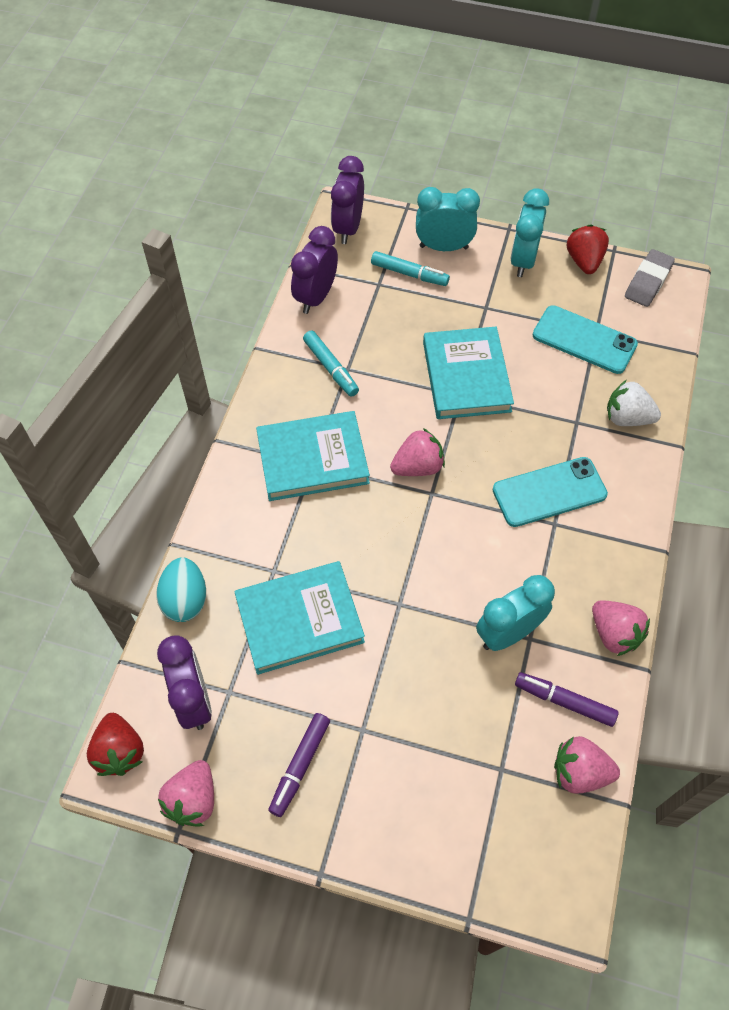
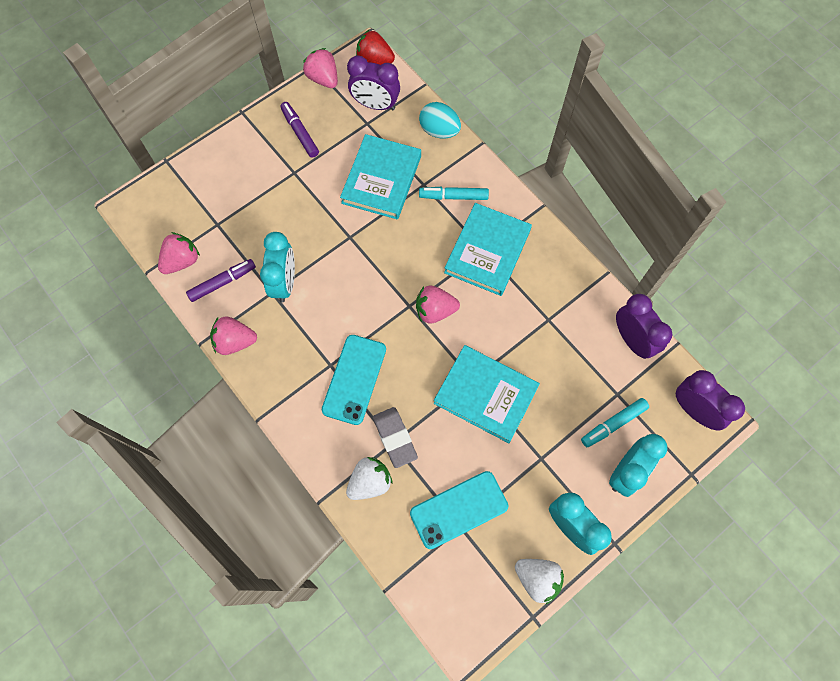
camera: 125 degrees right, 10 degrees up
(331, 368) = (556, 309): turquoise marker -> turquoise marker (453, 196)
(418, 467) = (435, 310): pink strawberry -> pink strawberry turned 75 degrees clockwise
(584, 261) = (537, 579): red strawberry -> white strawberry
(648, 282) = (480, 616): grey eraser -> grey eraser (395, 438)

